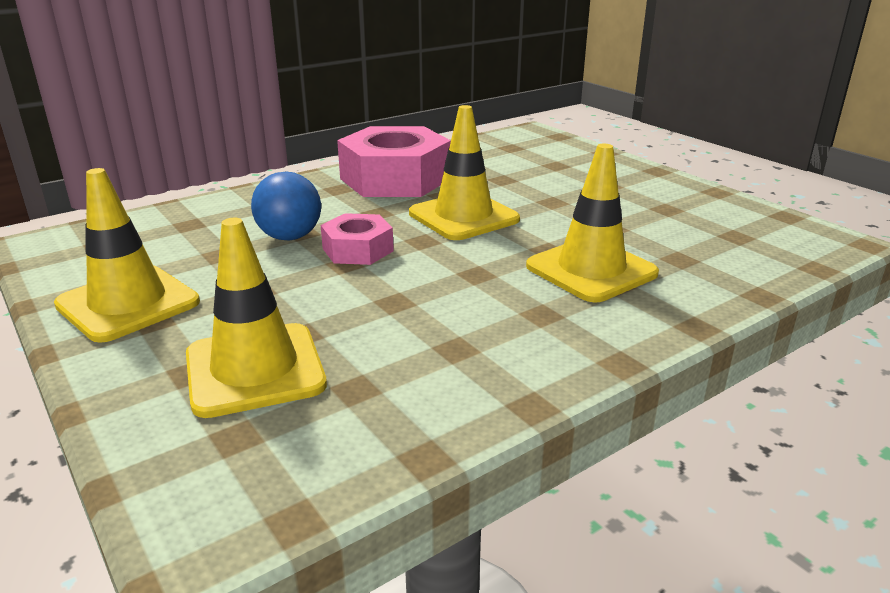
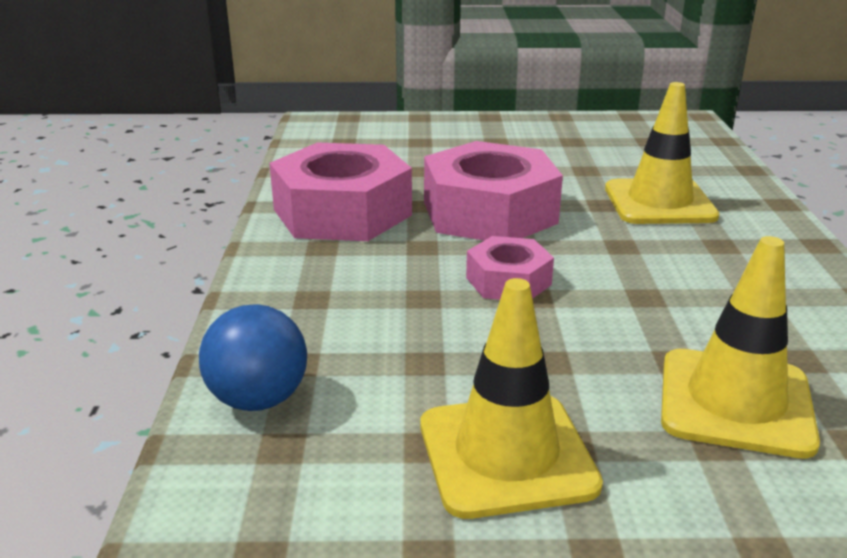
camera: 55 degrees left, 0 degrees up
(290, 237) = (429, 308): blue ball -> blue ball (258, 399)
(463, 216) = (489, 212): yellow traffic cone -> pink nut

